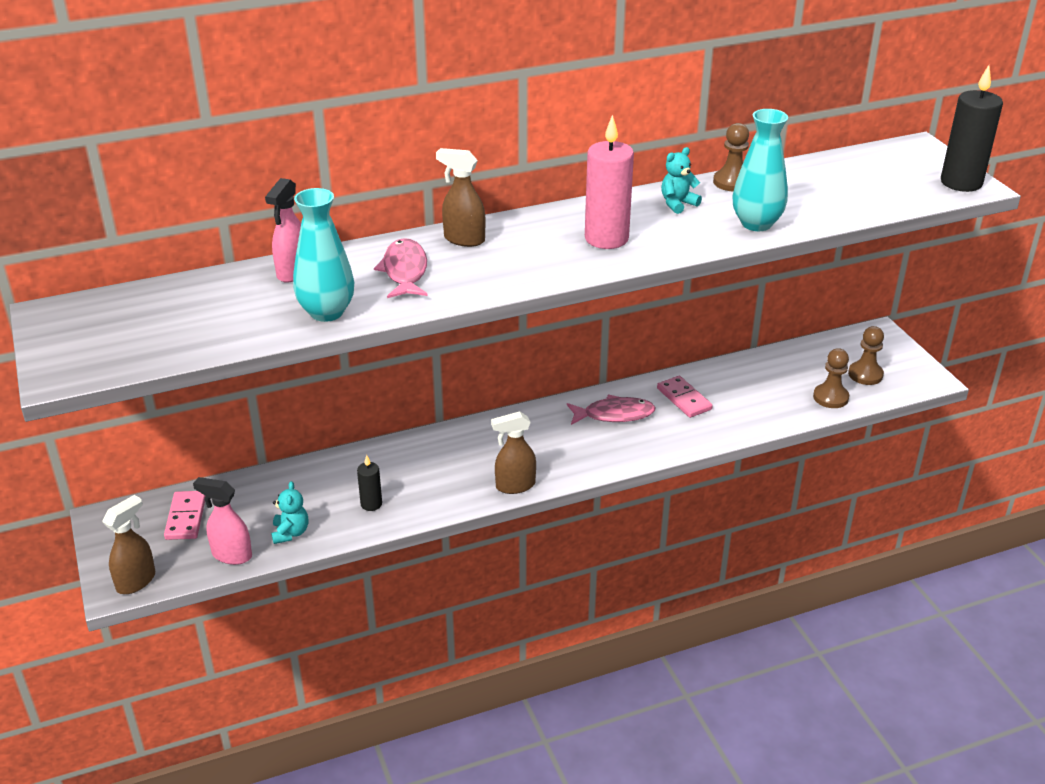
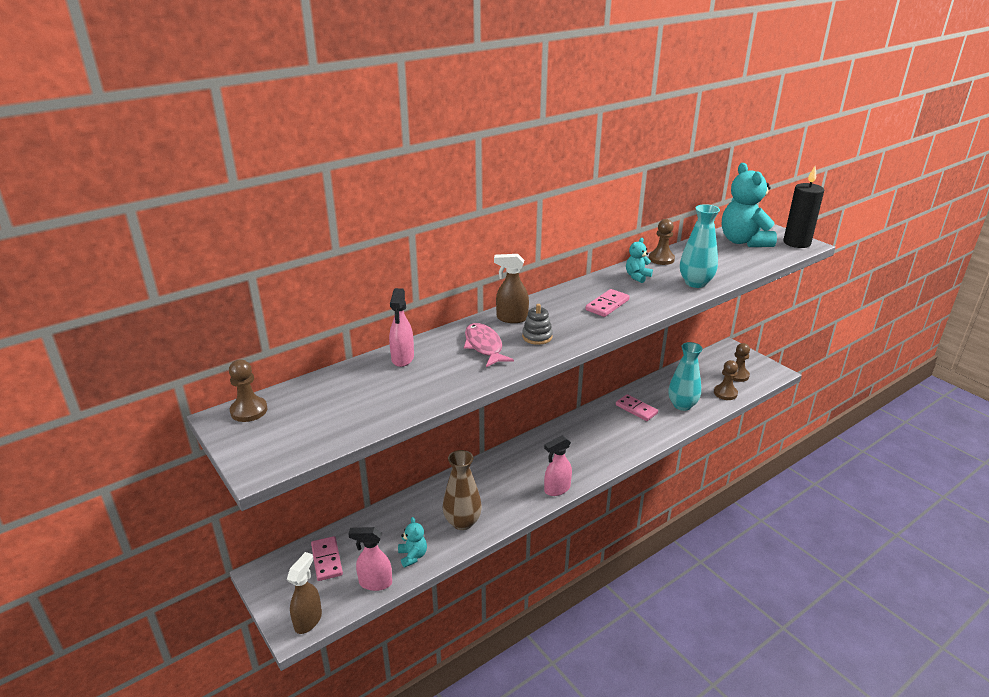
camera: 15 degrees left, 5 degrees down
(80, 308) = (249, 411): none -> brown pawn
(327, 312) = (445, 384): turquoise vase -> turquoise vase (682, 405)
(371, 504) = (462, 522): black candle -> brown vase
(481, 268) = (537, 337): none -> grey stacking toy
(515, 486) = (557, 489): brown spray bottle -> pink spray bottle
(606, 238) = (607, 305): pink candle -> pink domino
(614, 414) = (597, 427): pink fish -> none
(878, 171) = (743, 241): none -> turquoise teddy bear

